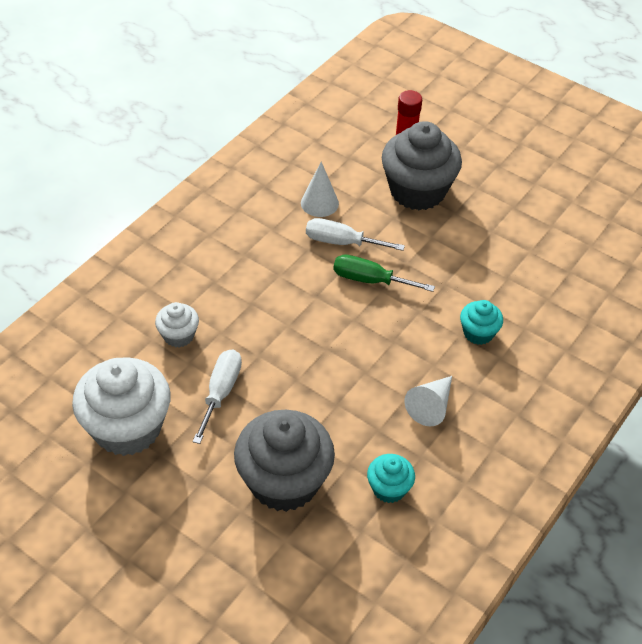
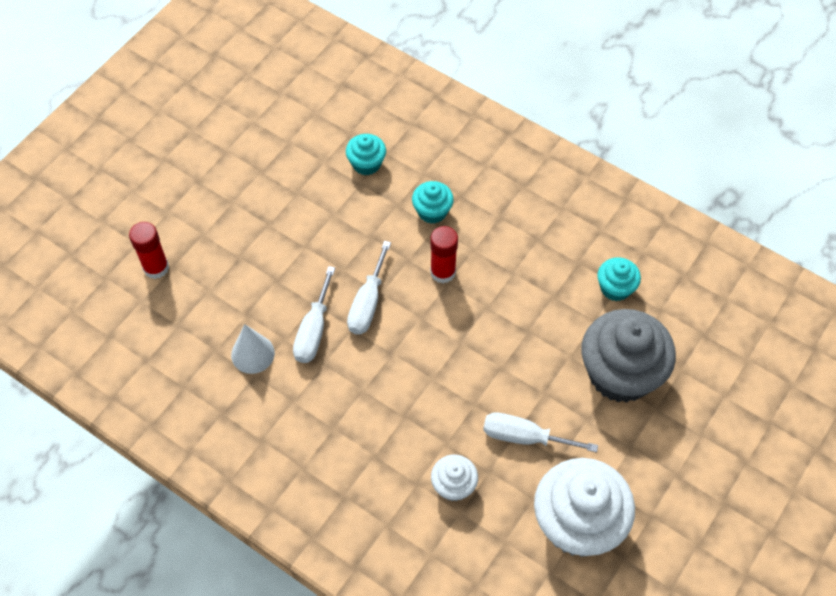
camera: 90 degrees left, 10 degrees up
(370, 280) = (368, 303): green screwdriver -> white screwdriver
(406, 338) = (443, 272): none -> red glue stick
(417, 191) = (235, 257): grey cupcake -> none
(431, 406) = (522, 253): white cone -> none
(532, 283) = (366, 164): none -> turquoise cupcake

